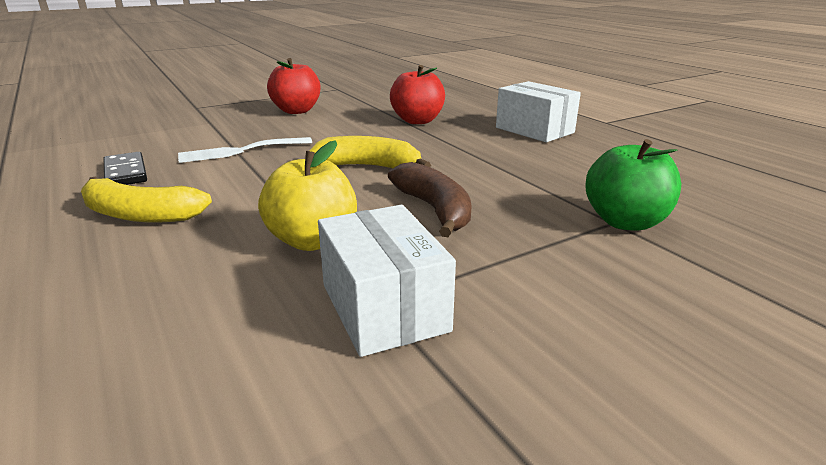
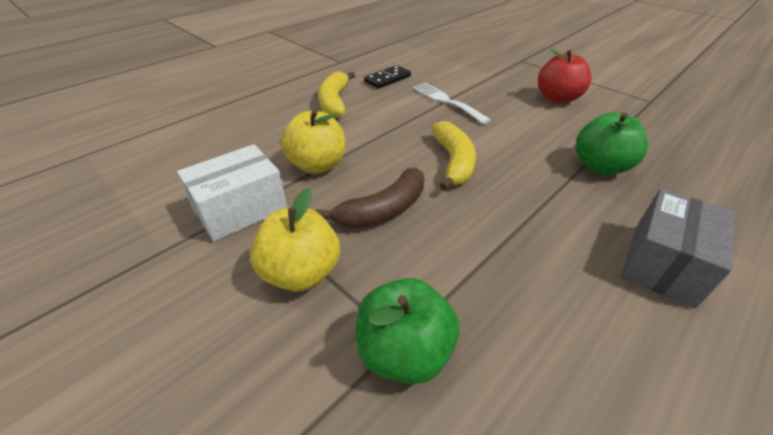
camera: 75 degrees right, 15 degrees up
(417, 121) = (600, 166): red apple -> green apple
(526, 264) = (301, 273): none -> yellow apple
(534, 130) = (662, 263): white box -> grey box

